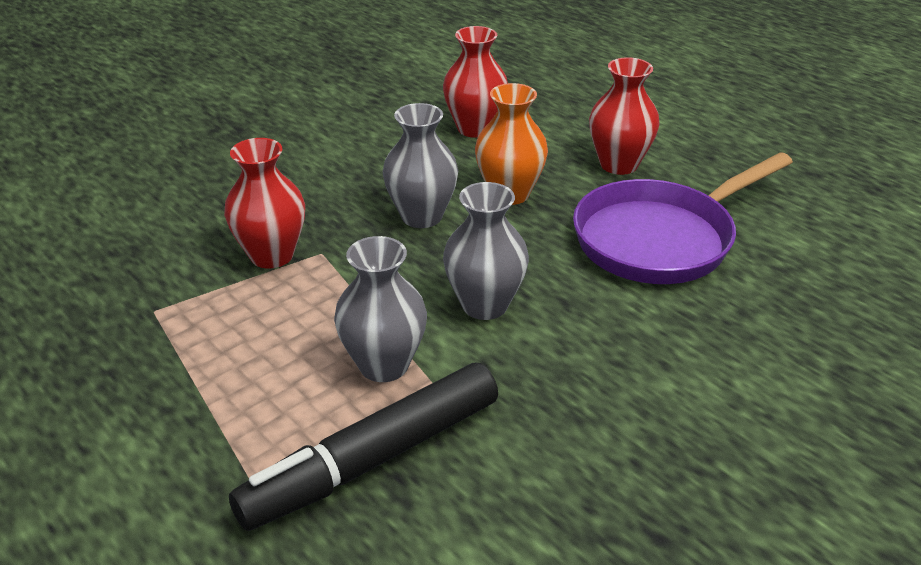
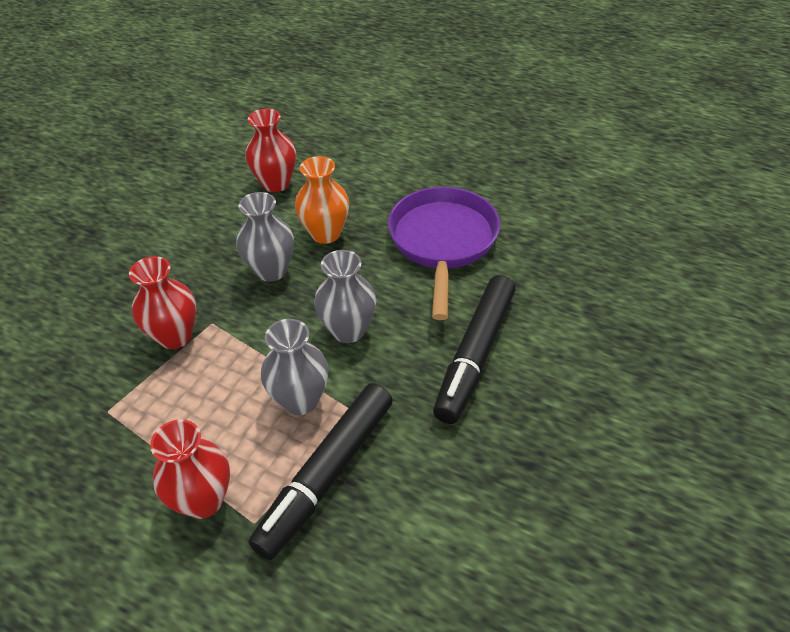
camera: 20 degrees left, 10 degrees up
(619, 164) = (391, 188): red vase -> red vase (203, 500)
(644, 380) = (475, 355): none -> black marker
(660, 239) = (443, 242): purple pan -> purple pan turned 150 degrees clockwise

